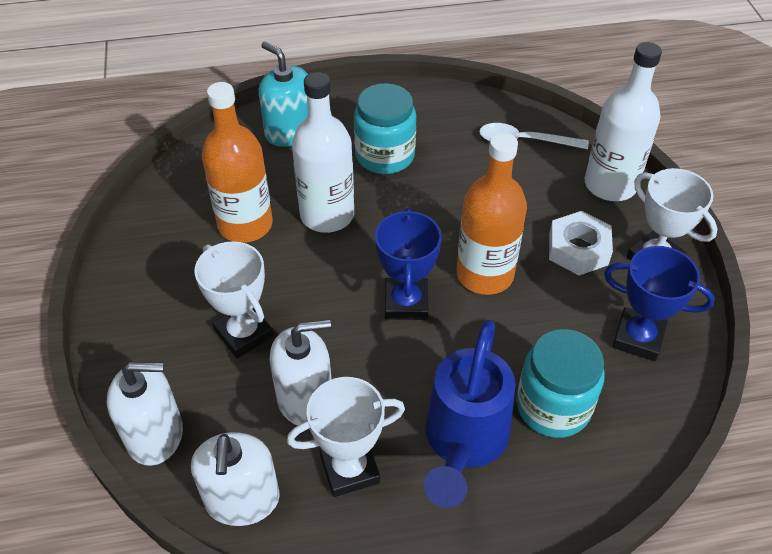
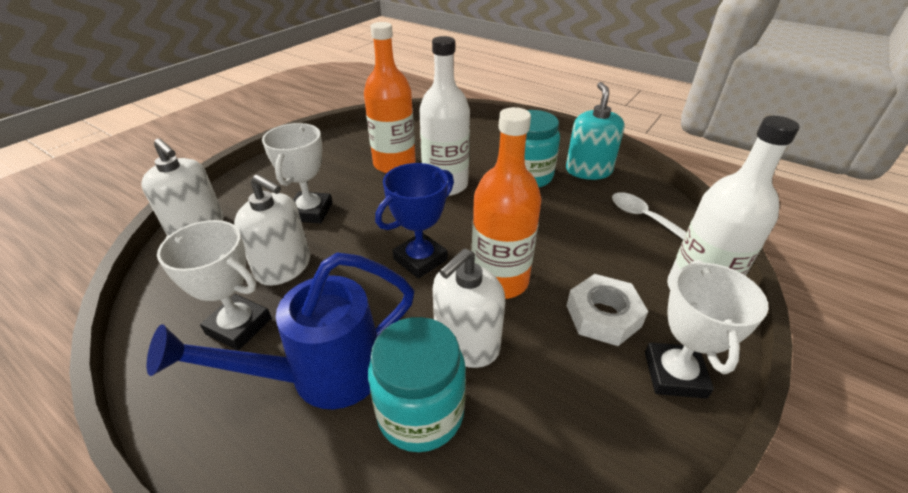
camera: 45 degrees right, 10 degrees down
(242, 499) = (170, 291): white soap dispenser -> white soap dispenser (466, 343)
(289, 131) = (485, 137): turquoise soap dispenser -> turquoise soap dispenser (588, 170)
(638, 338) = (572, 425): blue trophy -> none

